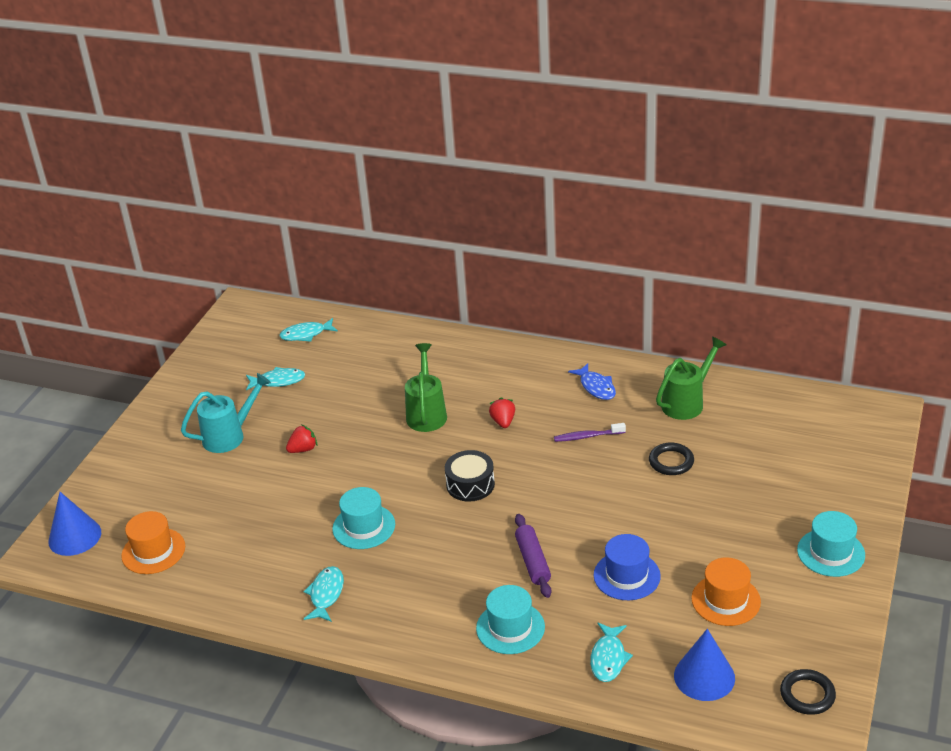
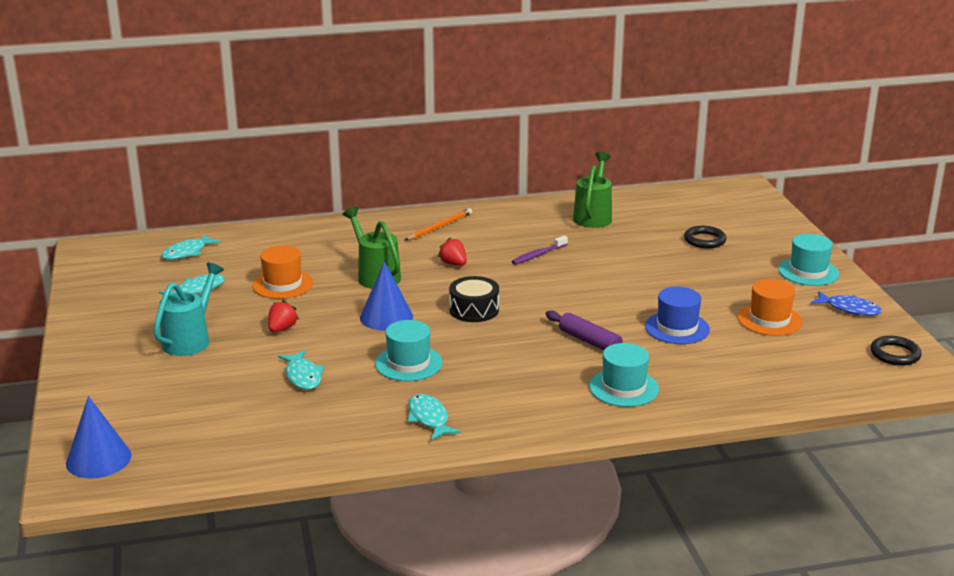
camera: 35 degrees left, 10 degrees down
(153, 551) = (207, 443): orange hat -> orange hat (282, 284)
(532, 370) = (439, 227): none -> orange pencil
(596, 387) = (508, 224): blue fish -> blue fish (849, 309)
(608, 658) = (726, 381): turquoise fish -> turquoise fish (303, 376)
(671, 462) = (625, 253): black ring -> black ring (704, 240)
(704, 676) = (811, 368): blue cone -> blue cone (386, 317)

